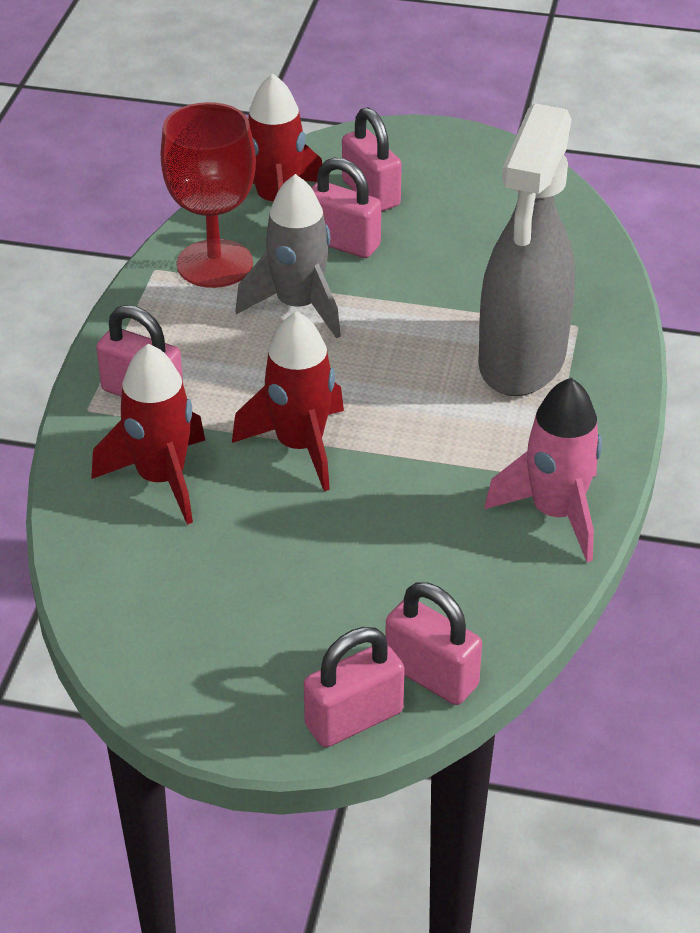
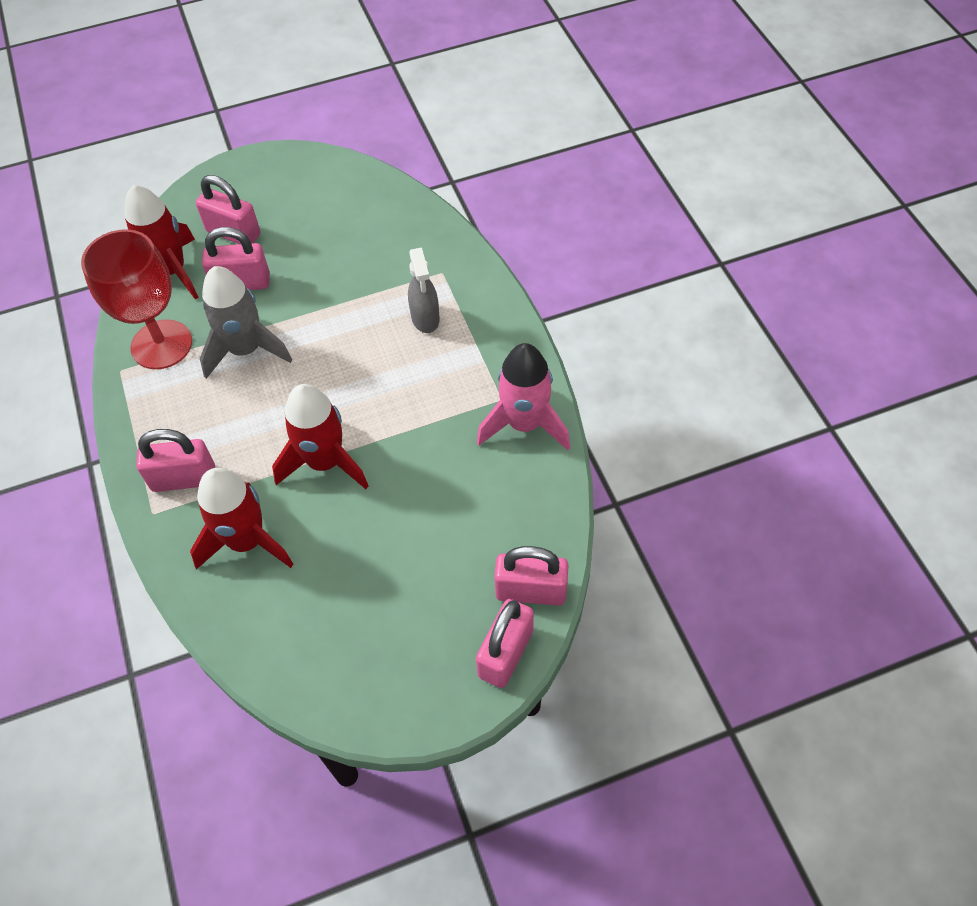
camera: 30 degrees left, 15 degrees up
(521, 361) = (425, 318): grey spray bottle -> grey spray bottle, size x0.44

